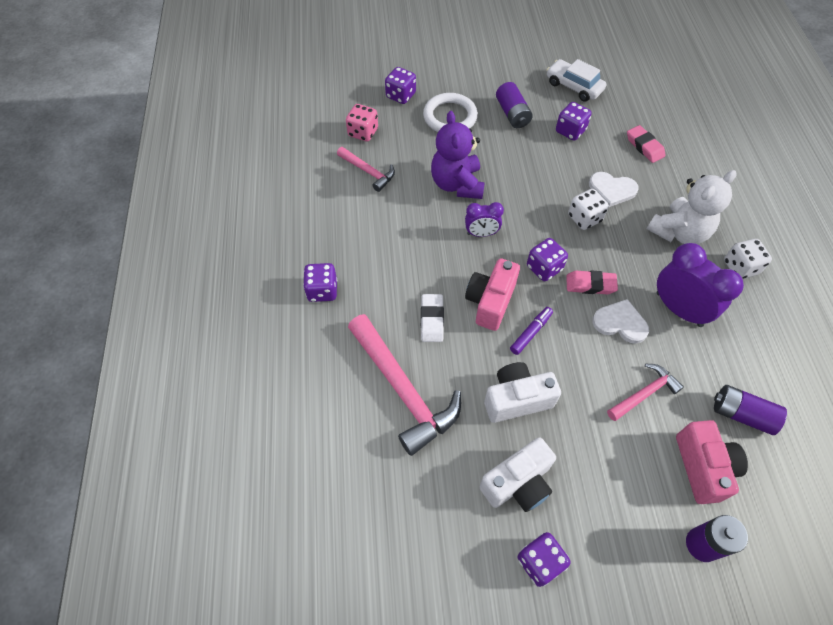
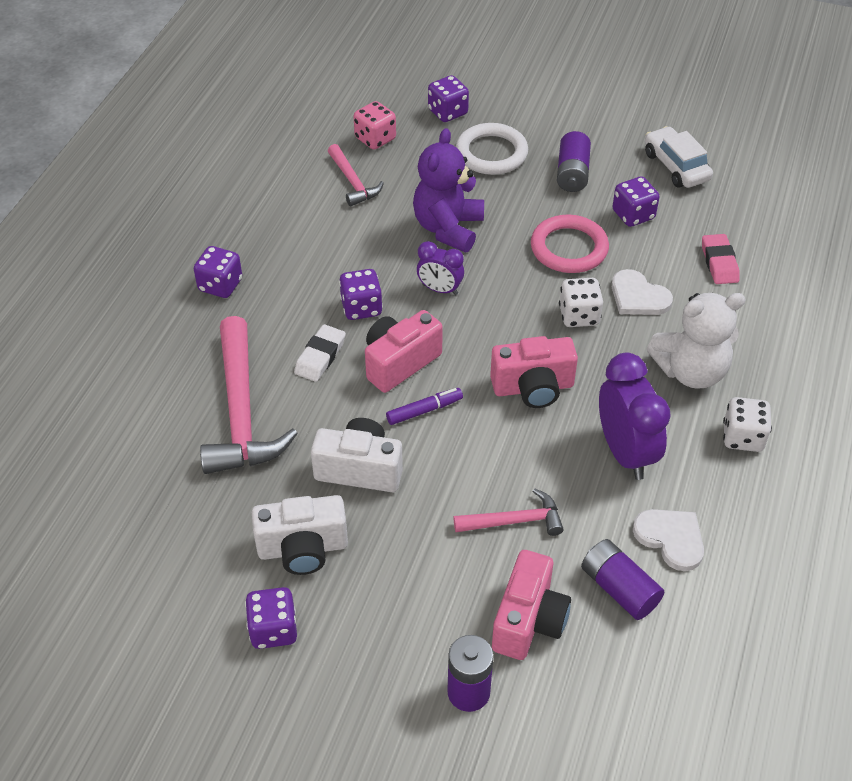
camera: 25 degrees right, 10 degrees down
(544, 268) = (489, 351): purple dice -> purple dice (361, 308)
(546, 170) = (569, 248): none -> pink ring
(590, 285) = (533, 387): pink eraser -> pink camera
(620, 323) = (540, 440): white heart -> white heart (671, 538)

